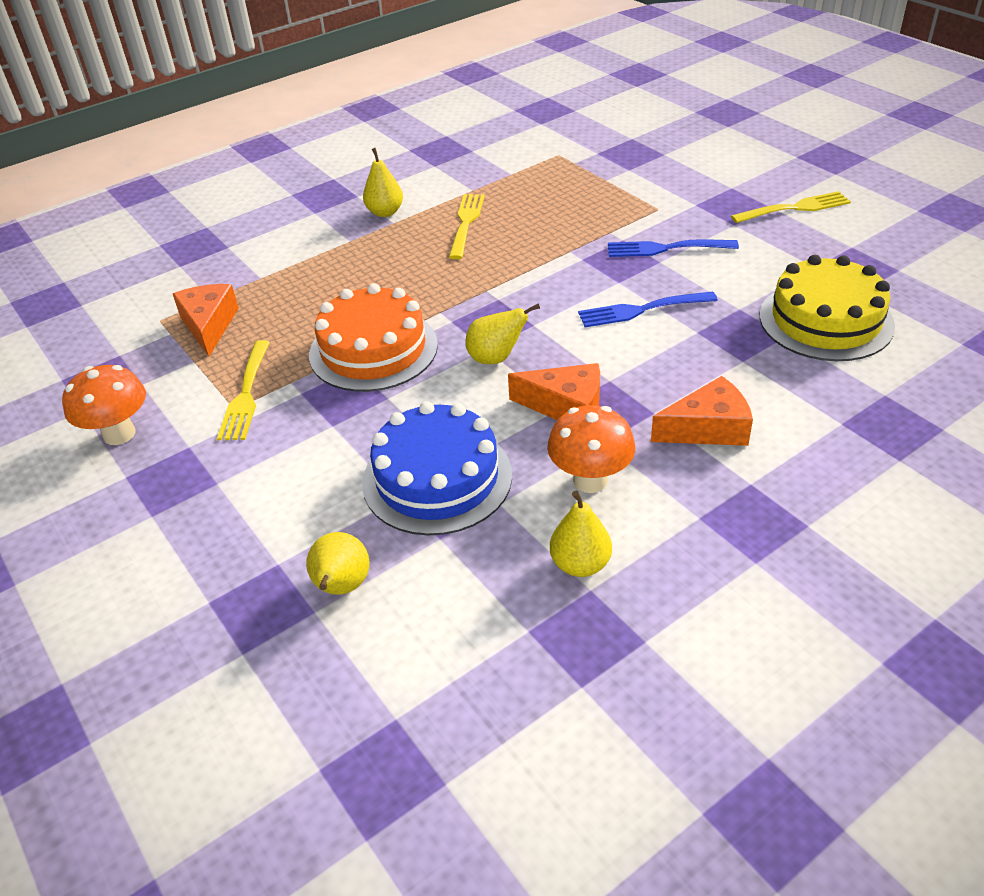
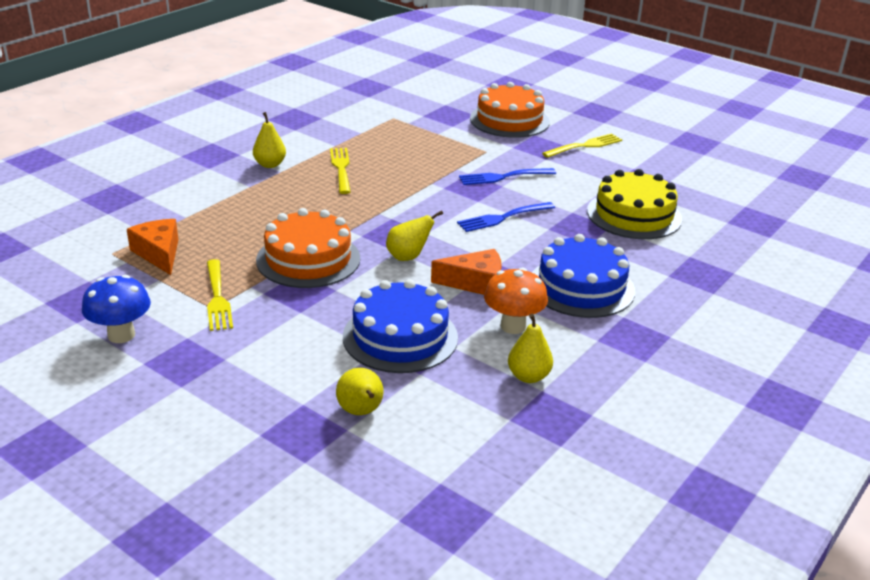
camera: 20 degrees left, 10 degrees down
(119, 434) = (121, 335): orange mushroom -> blue mushroom
(706, 164) = (509, 120): none -> orange cake
(708, 428) = (581, 287): orange cheese -> blue cake

